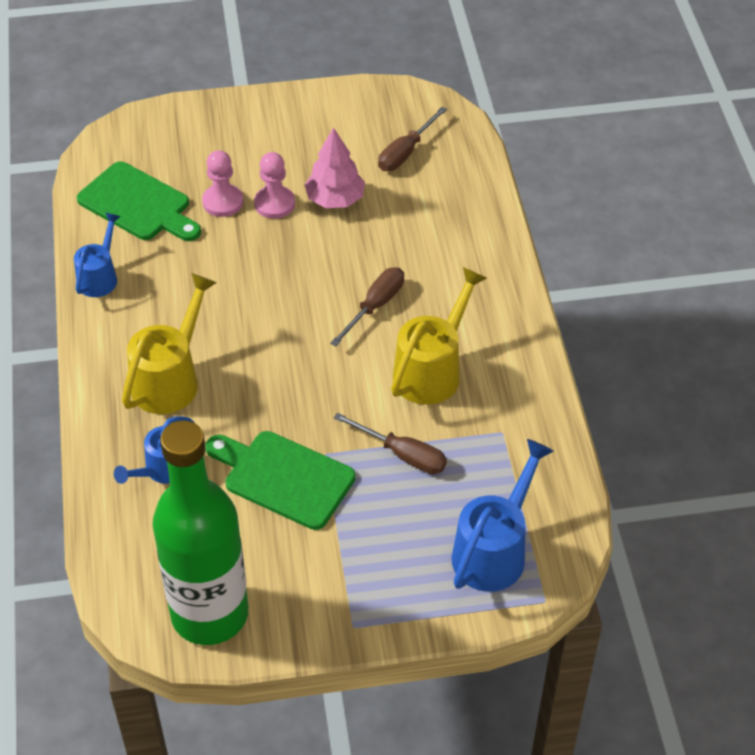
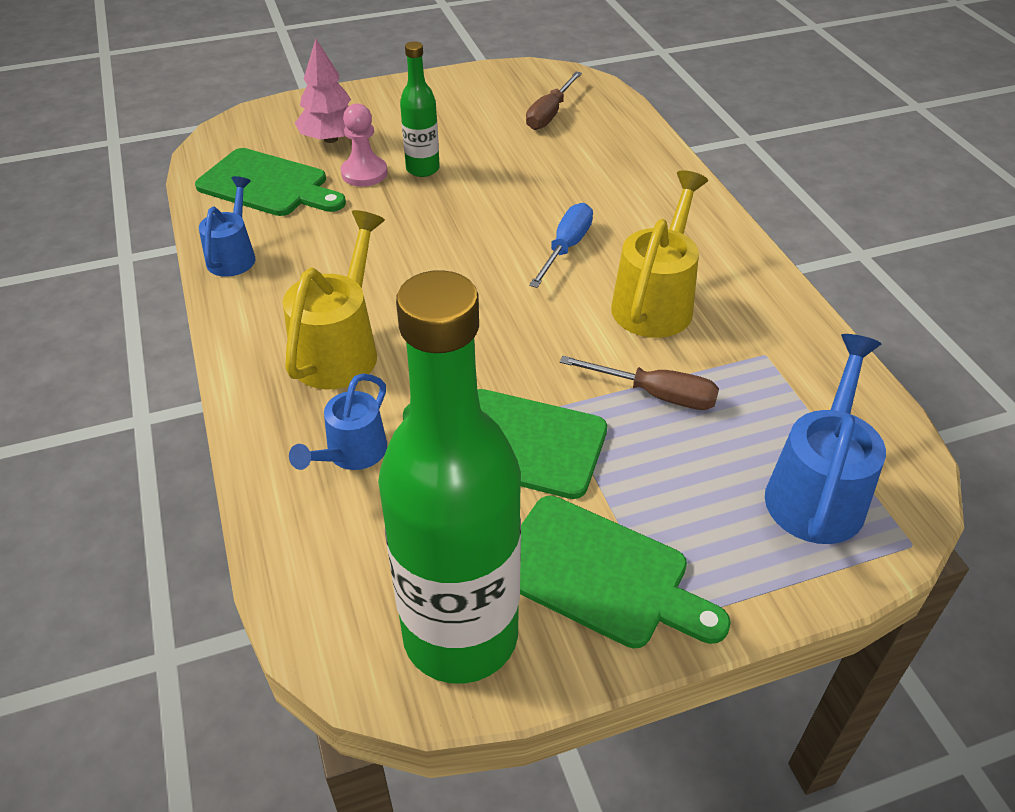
camera: 10 degrees left, 5 degrees down
(274, 204) = (422, 169): pink pawn -> green bottle
(315, 588) = (600, 574): none -> green cutting board
(335, 199) = (488, 159): pink tree -> pink tree (331, 139)
(375, 306) = (566, 248): brown screwdriver -> blue screwdriver

